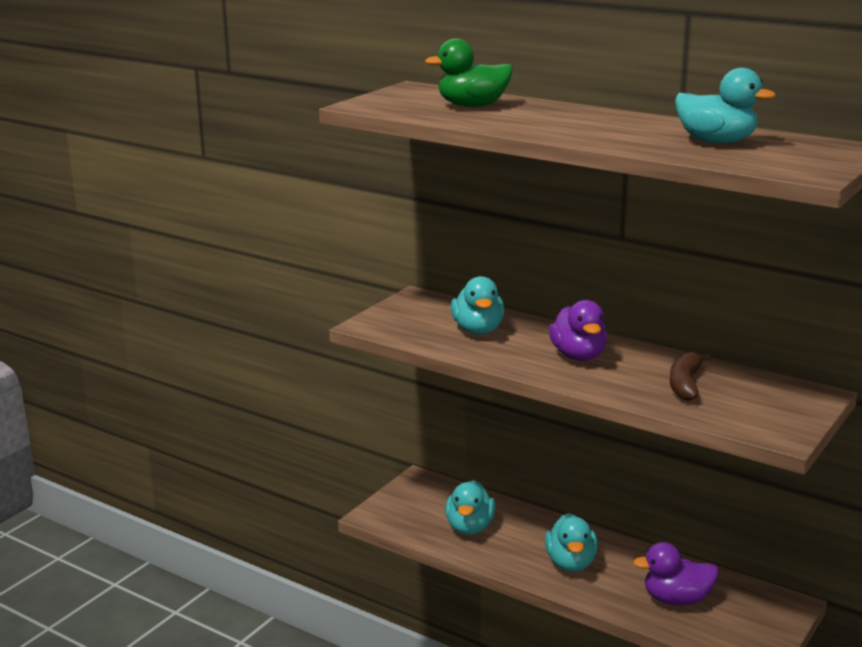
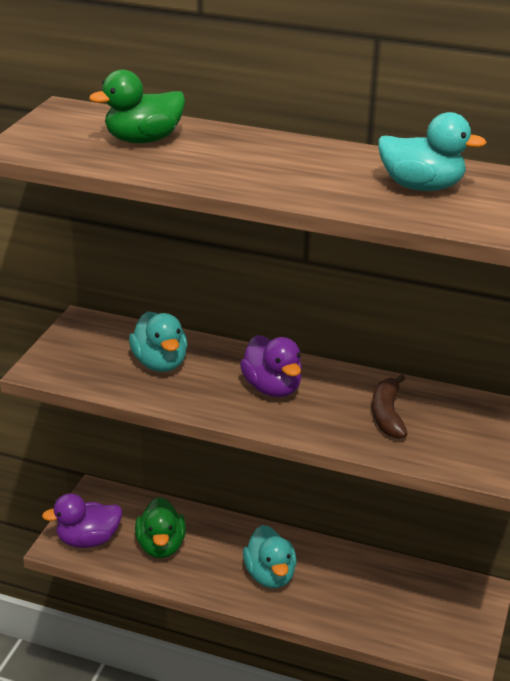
camera: 15 degrees left, 10 degrees up
(469, 527) = (161, 546): turquoise duck -> green duck
(676, 599) = (379, 603): purple duck -> purple duck (88, 540)

